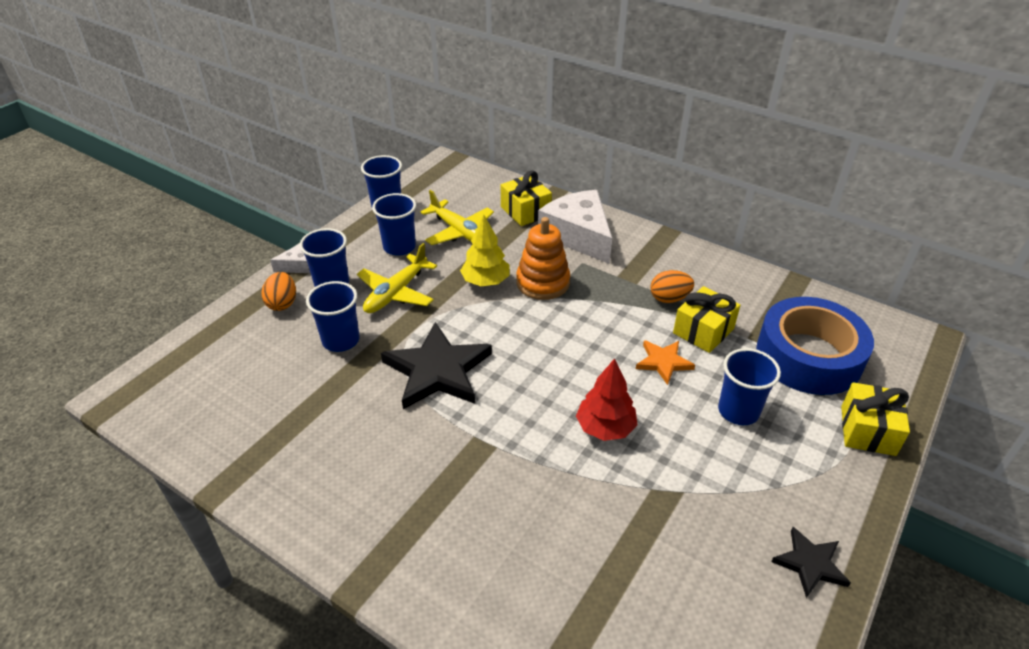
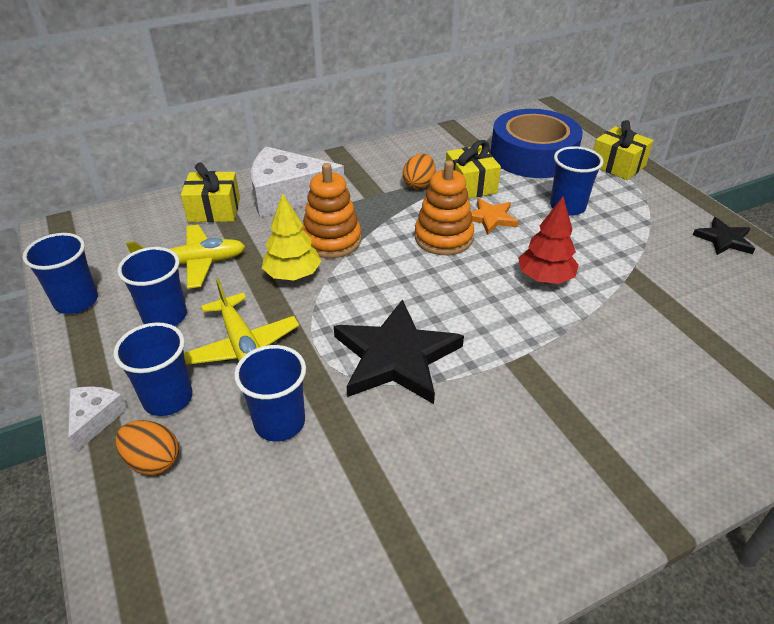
camera: 60 degrees left, 0 degrees up
(604, 343) = (443, 238): none -> orange stacking toy

